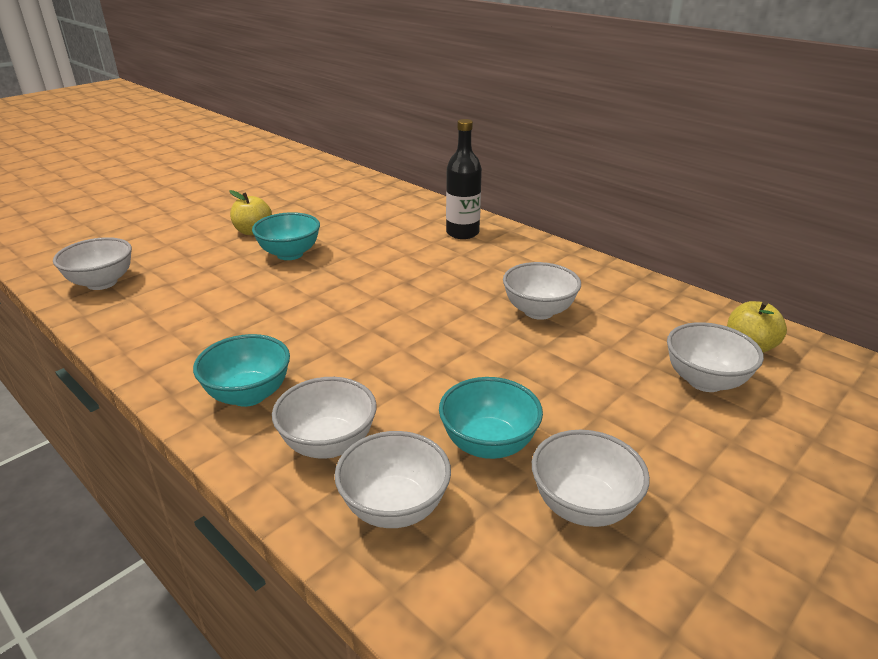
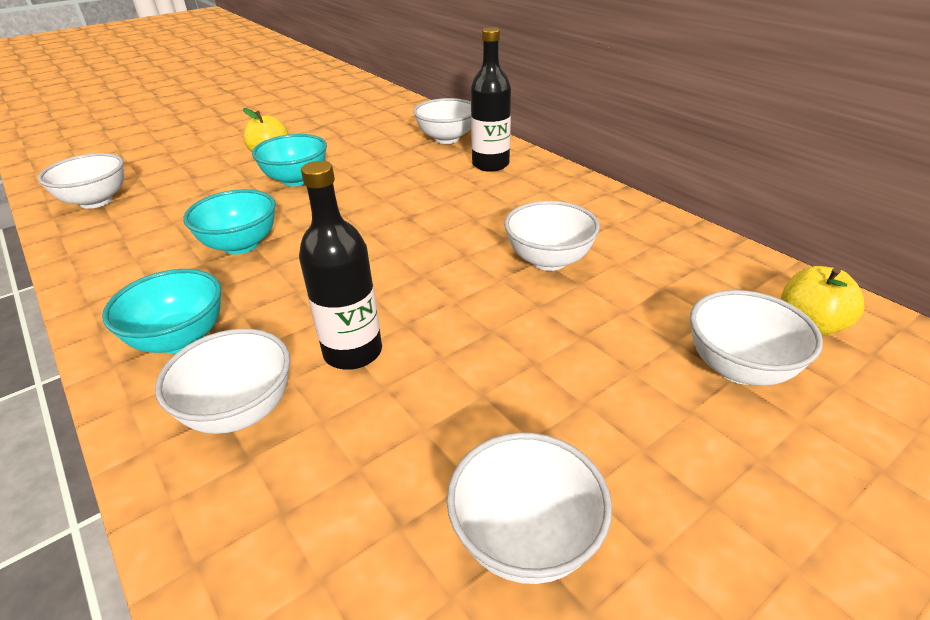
camera: 10 degrees right, 5 degrees up
(395, 507) = (281, 509): white bowl -> white bowl (446, 138)
(403, 393) = (353, 352): none -> black bottle
(488, 444) = (430, 431): turquoise bowl -> turquoise bowl (241, 245)

